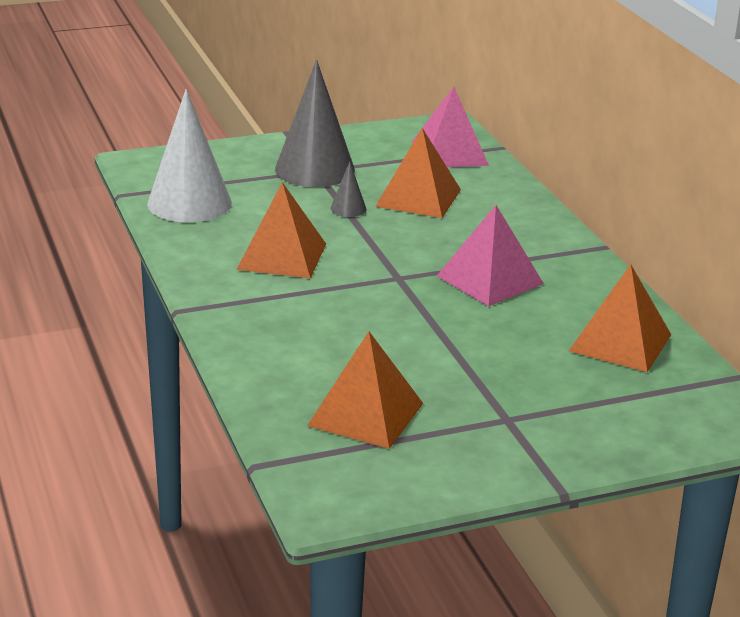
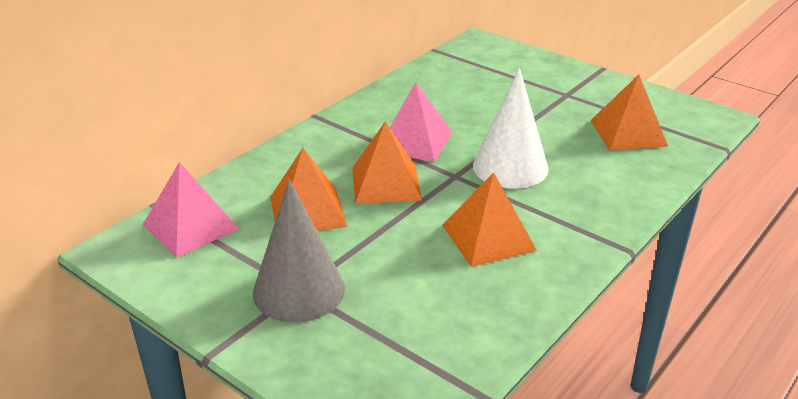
camera: 120 degrees left, 5 degrees up
(189, 203) = (453, 337): white cone -> white cone (510, 167)
(348, 208) = (366, 238): grey cone -> none
(620, 342) = (441, 83): orange pyramid -> orange pyramid (385, 183)

